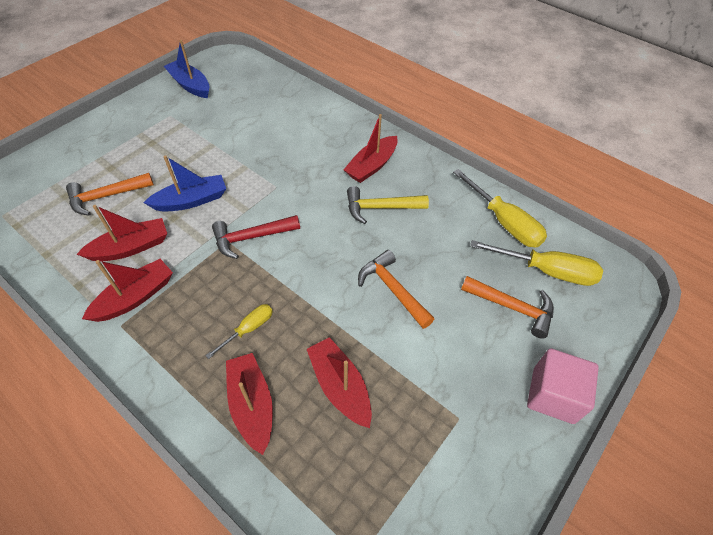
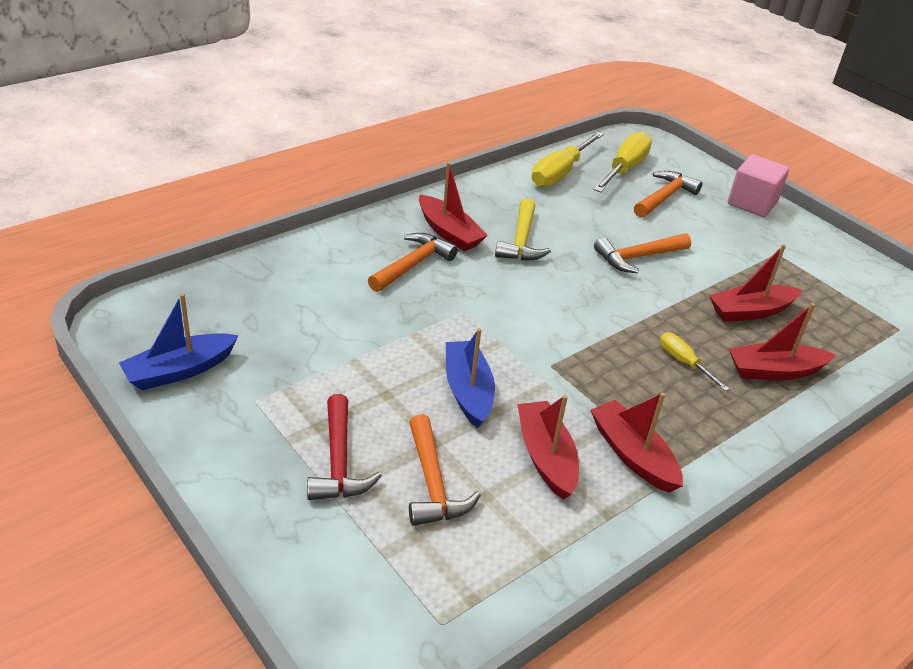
camera: 80 degrees left, 15 degrees down
(251, 238) = (548, 344): red hammer -> red hammer (339, 462)
(322, 154) = (413, 264): none -> orange hammer
(504, 222) = (560, 173): yellow screwdriver -> yellow screwdriver turned 150 degrees clockwise

